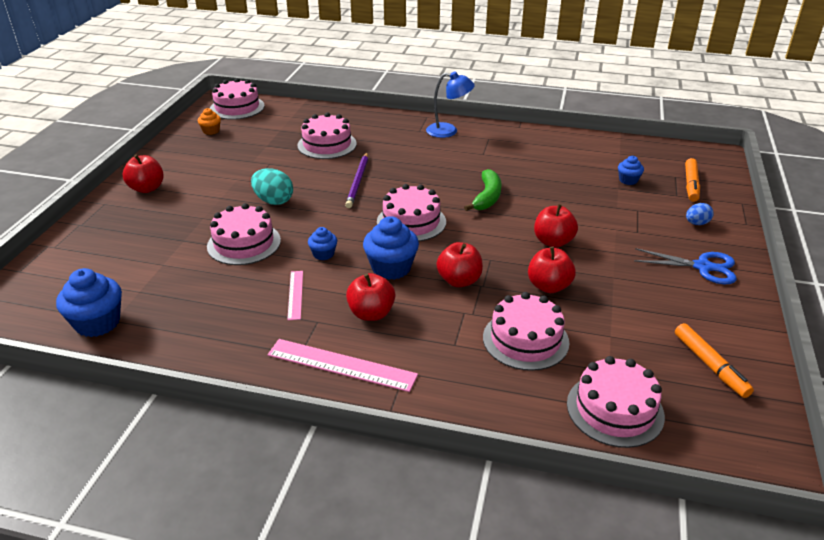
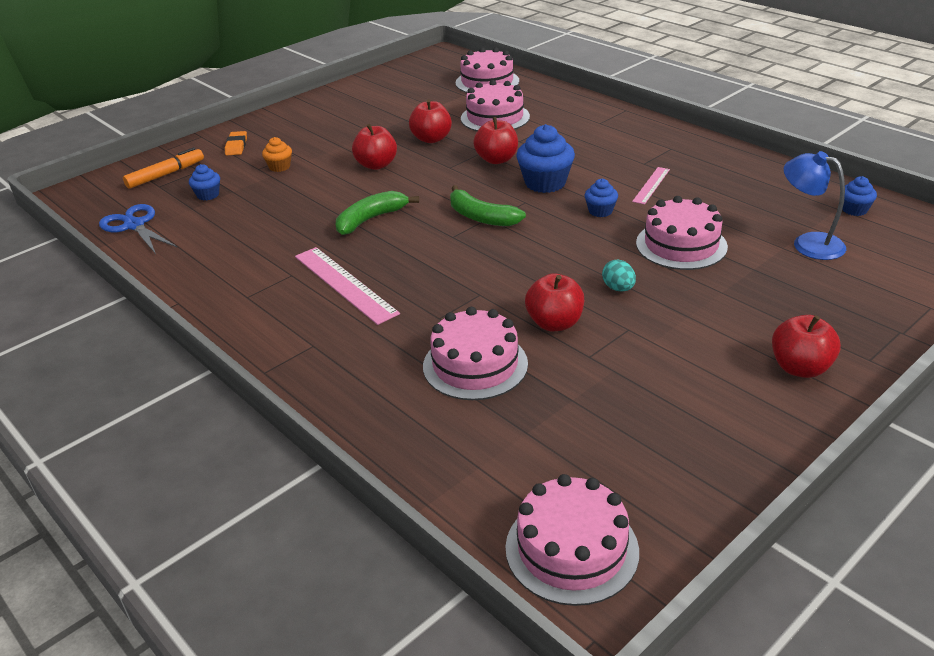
camera: 145 degrees left, 0 degrees up
(97, 323) = (854, 210): blue cupcake -> blue cupcake, size x0.55
(211, 131) = (657, 481): orange cupcake -> orange cupcake (279, 167)
(273, 201) = (618, 288): turquoise egg -> turquoise egg, size x0.61
(341, 365) = (643, 135): pink ruler -> pink ruler (345, 284)
(358, 182) = (490, 283): purple pencil -> none
(371, 313) = (594, 157): red apple -> red apple (554, 323)
(411, 222) = (481, 217): pink cake -> green banana
(448, 131) = (276, 328): blue lamp -> blue lamp (808, 243)
(696, 223) = (236, 146): blue egg -> orange eraser
(703, 267) = (298, 121): blue scissors -> blue scissors (134, 225)
(710, 365) = (400, 83): orange marker -> none

